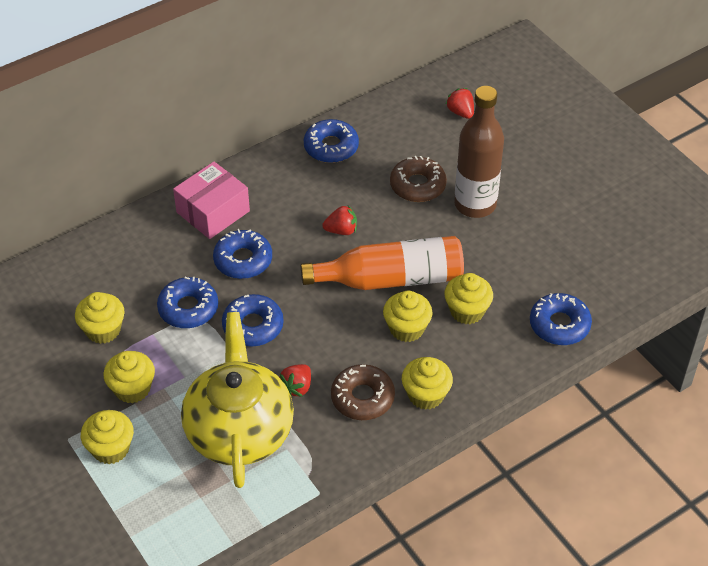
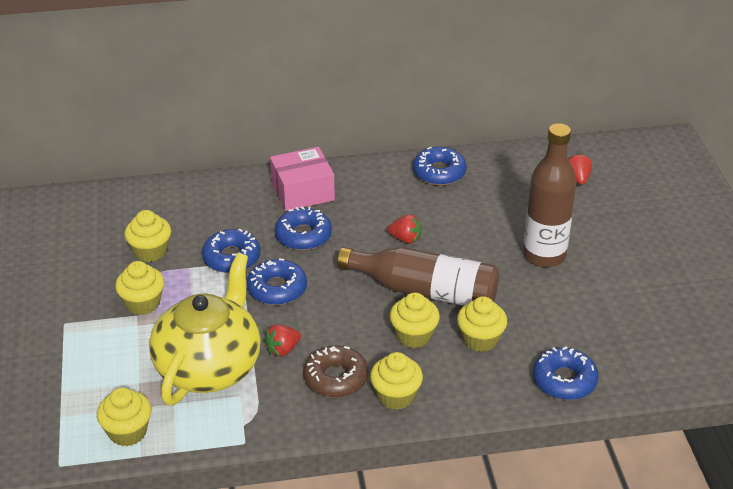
camera: 25 degrees right, 10 degrees down
(111, 449) = (93, 343): yellow cupcake -> yellow cupcake (127, 432)
(390, 279) = (425, 291): orange bottle -> brown bottle
(417, 185) = (499, 224): brown donut -> none

